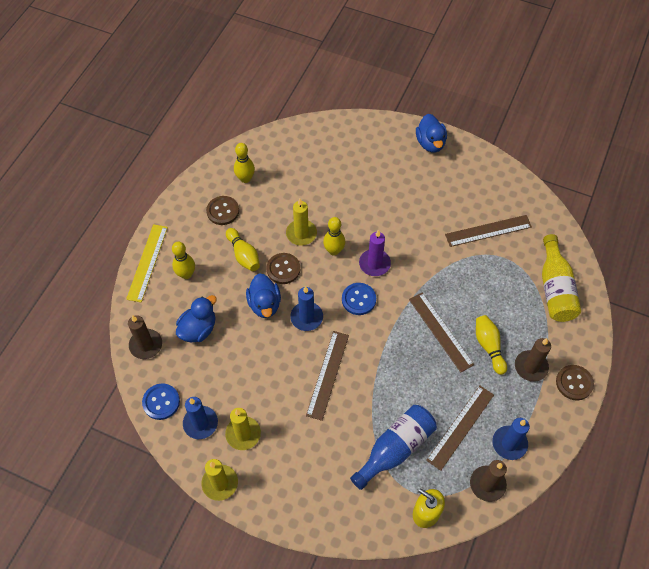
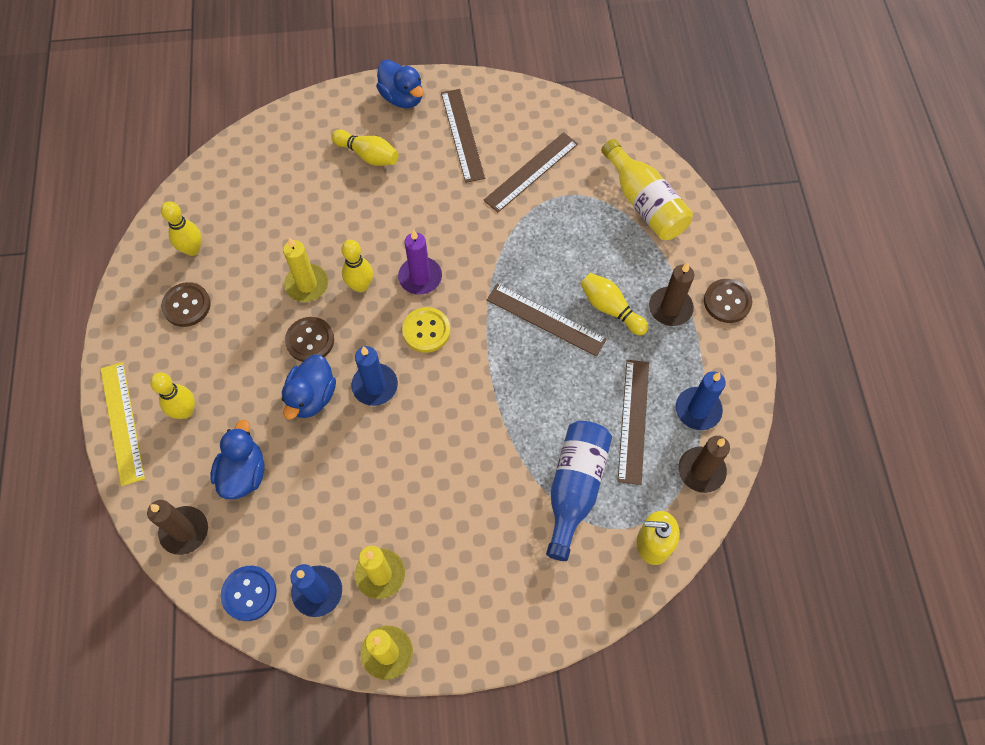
camera: 30 degrees left, 5 degrees up
(243, 255) = (248, 348): yellow bowling pin -> yellow bowling pin (368, 155)
(264, 304) = (312, 397): blue duck -> blue duck turned 60 degrees clockwise
(327, 374) = (442, 442): brown ruler -> brown ruler (462, 135)
(358, 299) = (426, 331): blue button -> yellow button

